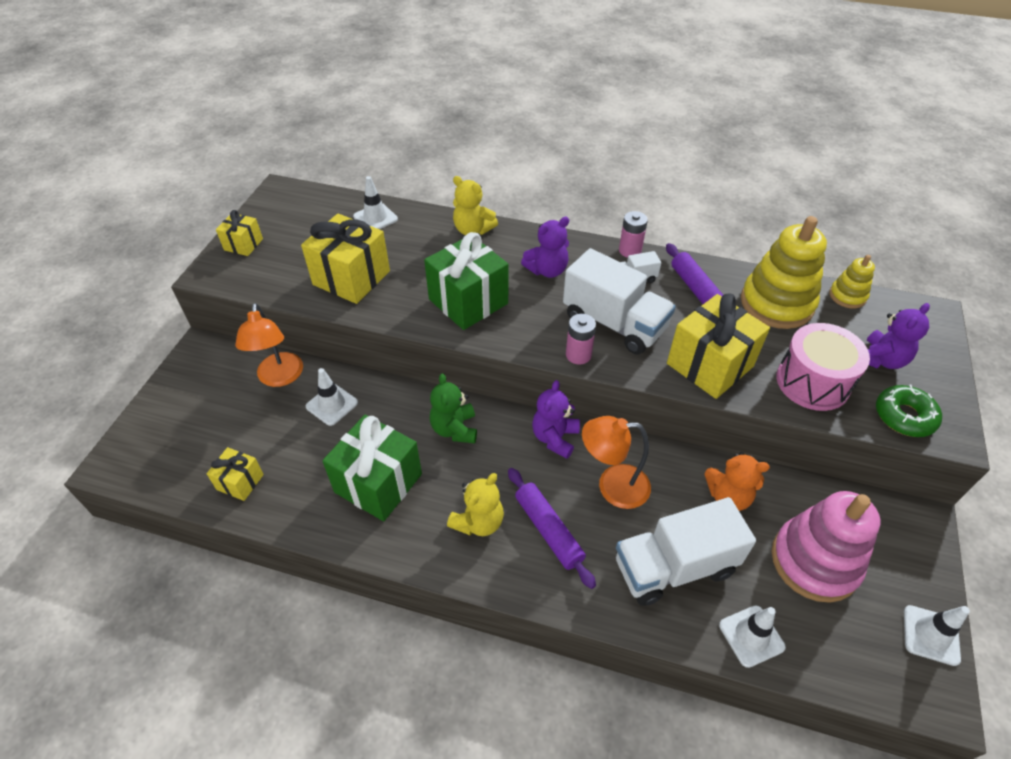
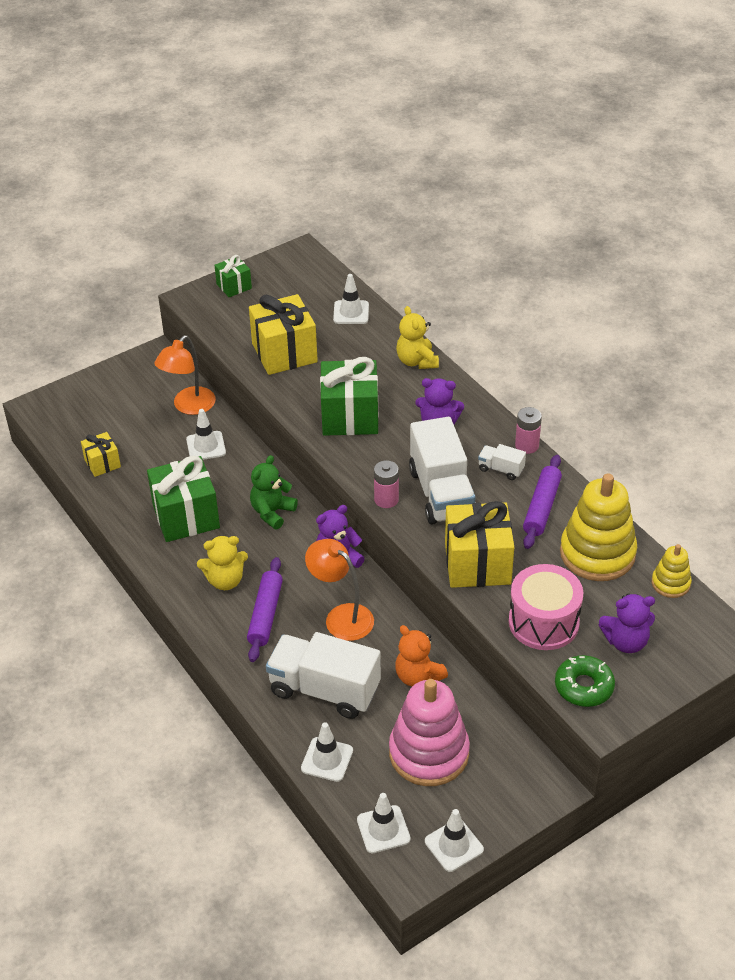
camera: 40 degrees right, 5 degrees down
(243, 244) = (234, 286): yellow gift -> green gift
(869, 668) = (383, 829): none -> white traffic cone

